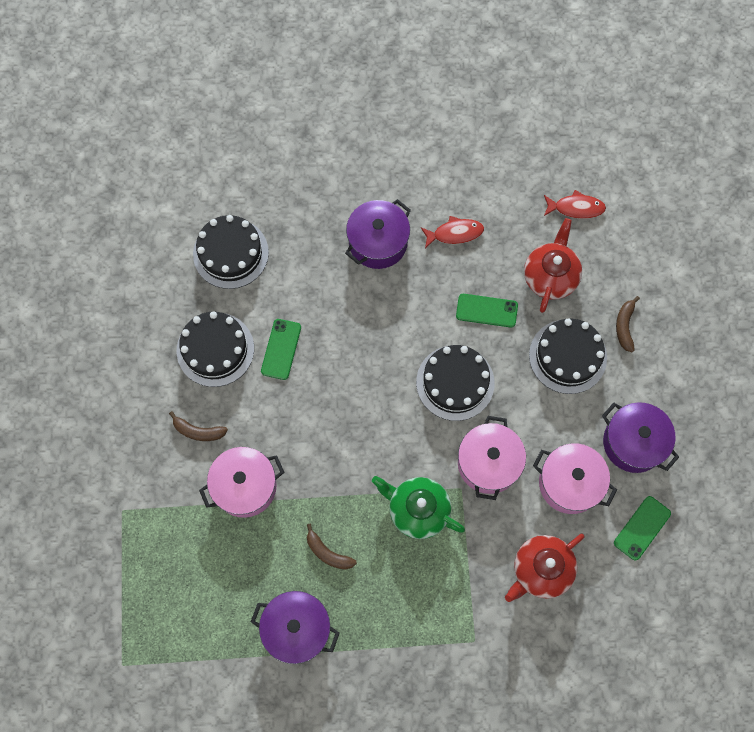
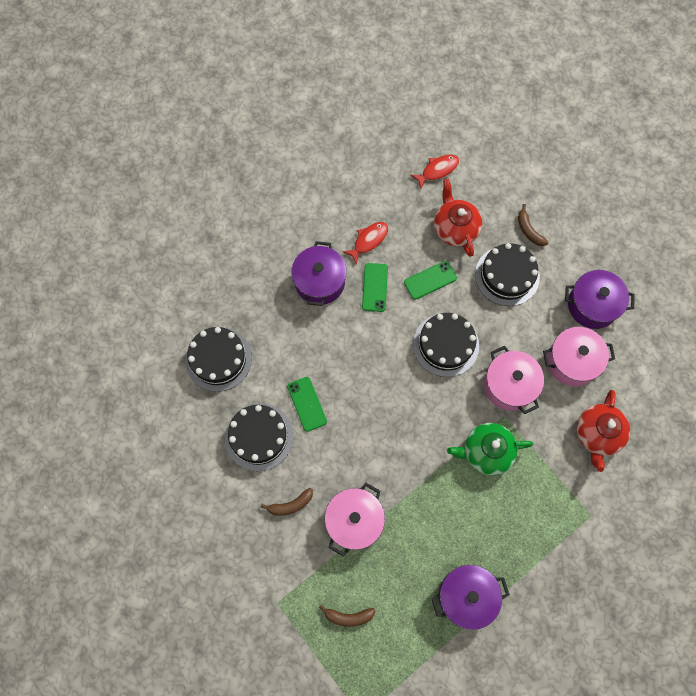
camera: 35 degrees left, 0 degrees up
(328, 553) = (447, 526): brown banana -> brown banana (348, 616)
(642, 528) = (640, 359): green phone -> green phone (375, 287)

